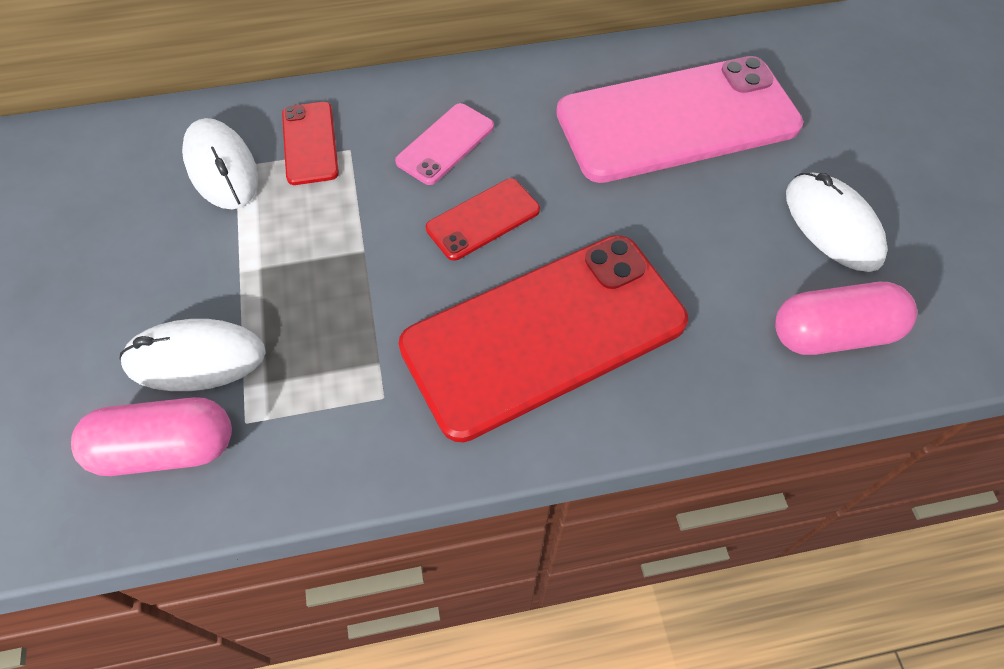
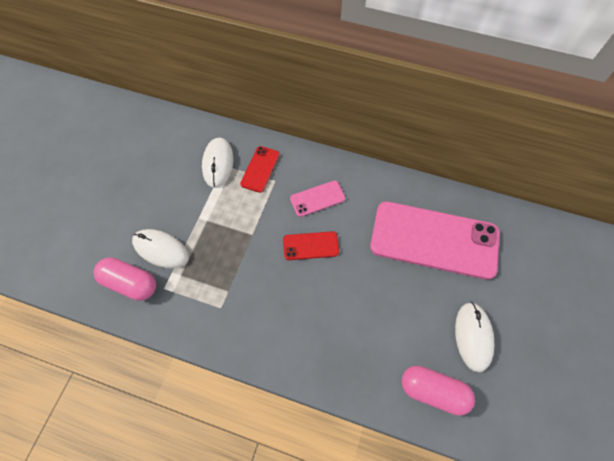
camera: 30 degrees right, 5 degrees up
(544, 334) = (302, 316): red phone -> none

